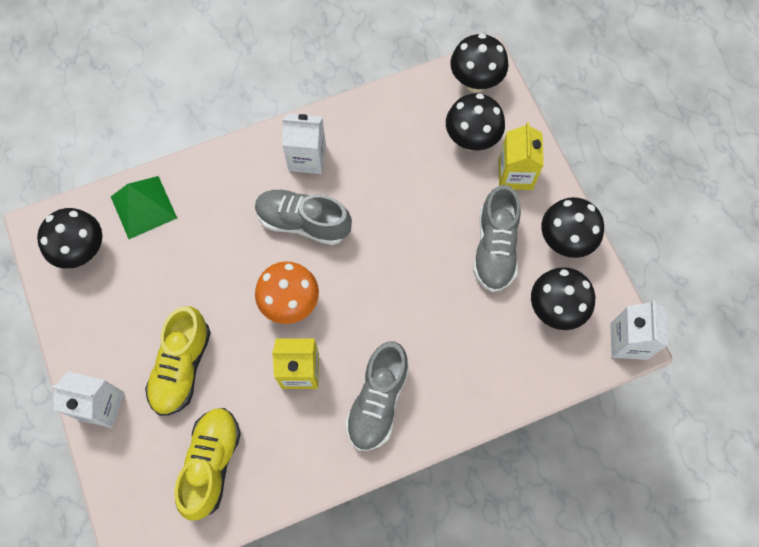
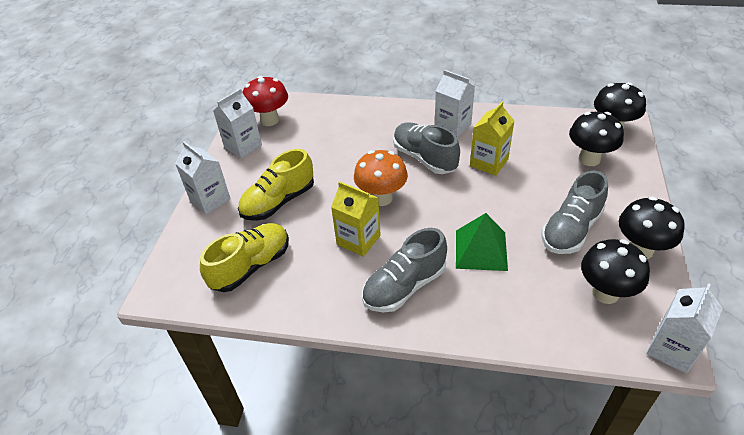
camera: 35 degrees right, 25 degrees down
(80, 309) = (243, 146): none -> white carton
(83, 251) = (270, 120): black mushroom -> red mushroom
(143, 207) = (324, 113): green pyramid -> green pyramid (481, 250)
(515, 174) = (616, 191): yellow carton -> yellow carton (489, 162)

